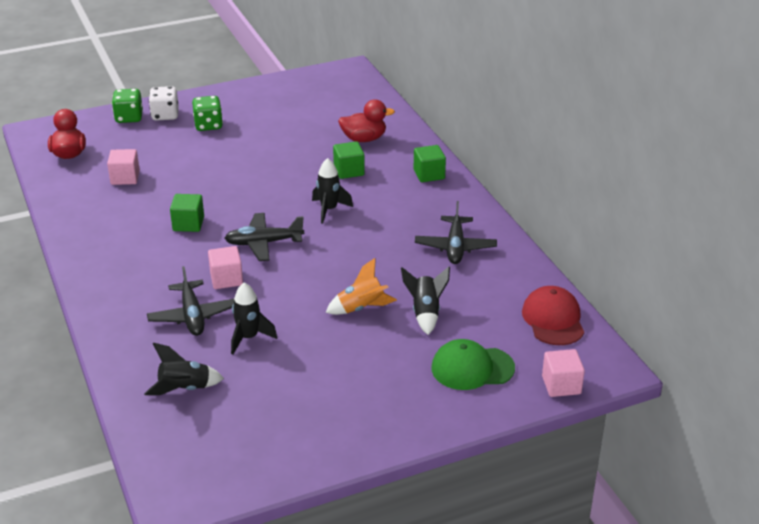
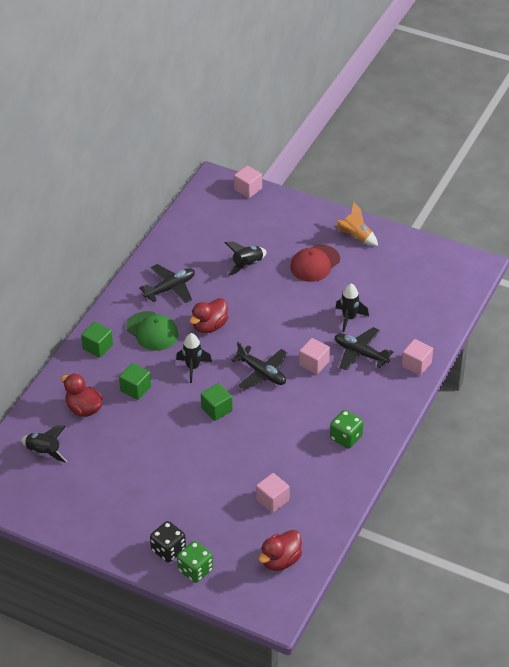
camera: 130 degrees left, 10 degrees up
(120, 344) = (416, 365): none -> pink cube
(165, 115) = (168, 550): white dice -> black dice
(184, 389) = (413, 314): black rocket -> black rocket (44, 452)
(188, 224) = (284, 423): green cube -> green cube (216, 409)
(192, 316) = (360, 353): black plane -> black plane turned 90 degrees counterclockwise
(208, 125) = (155, 511): green dice -> green dice (346, 437)
(361, 308) = (273, 291): orange rocket -> orange rocket (356, 237)
(368, 244) = (209, 326): none -> red duck
(472, 368) = (271, 224): green cap -> green cap (152, 331)
(553, 319) = (197, 216): red cap -> red cap (315, 263)

